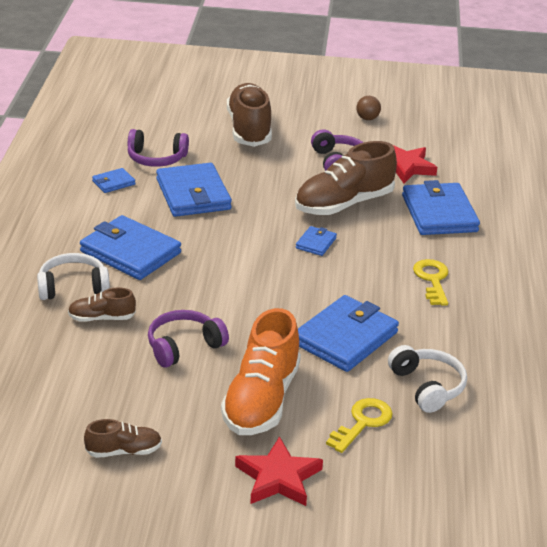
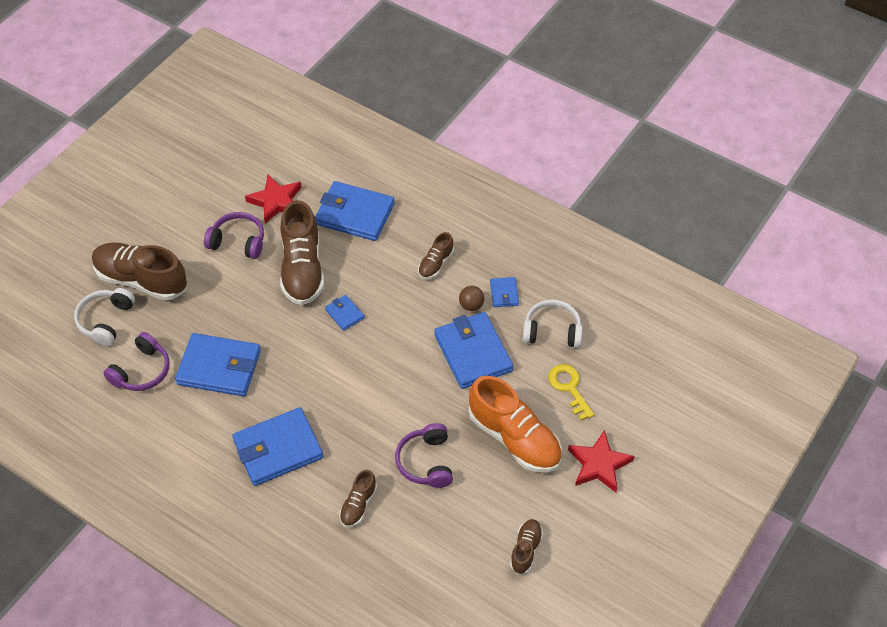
camera: 60 degrees left, 20 degrees up
(73, 287) = (303, 510): white headphones -> white headphones (106, 320)
(113, 183) = (160, 420): blue wallet -> blue wallet (504, 293)
(367, 118) = (184, 187): brown ball -> brown ball (471, 305)
(432, 280) = (435, 264): yellow key -> brown shoe

